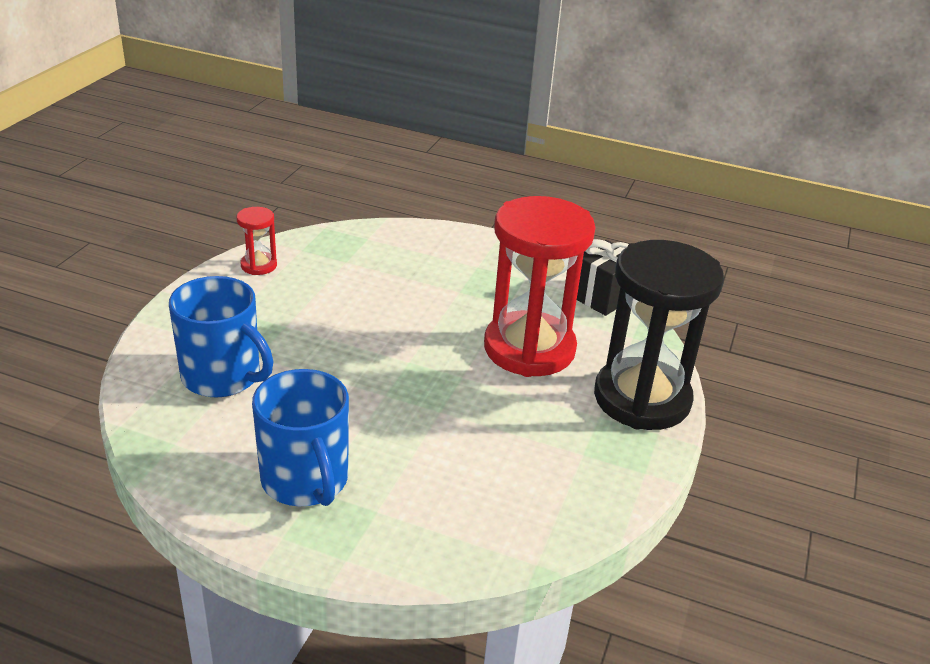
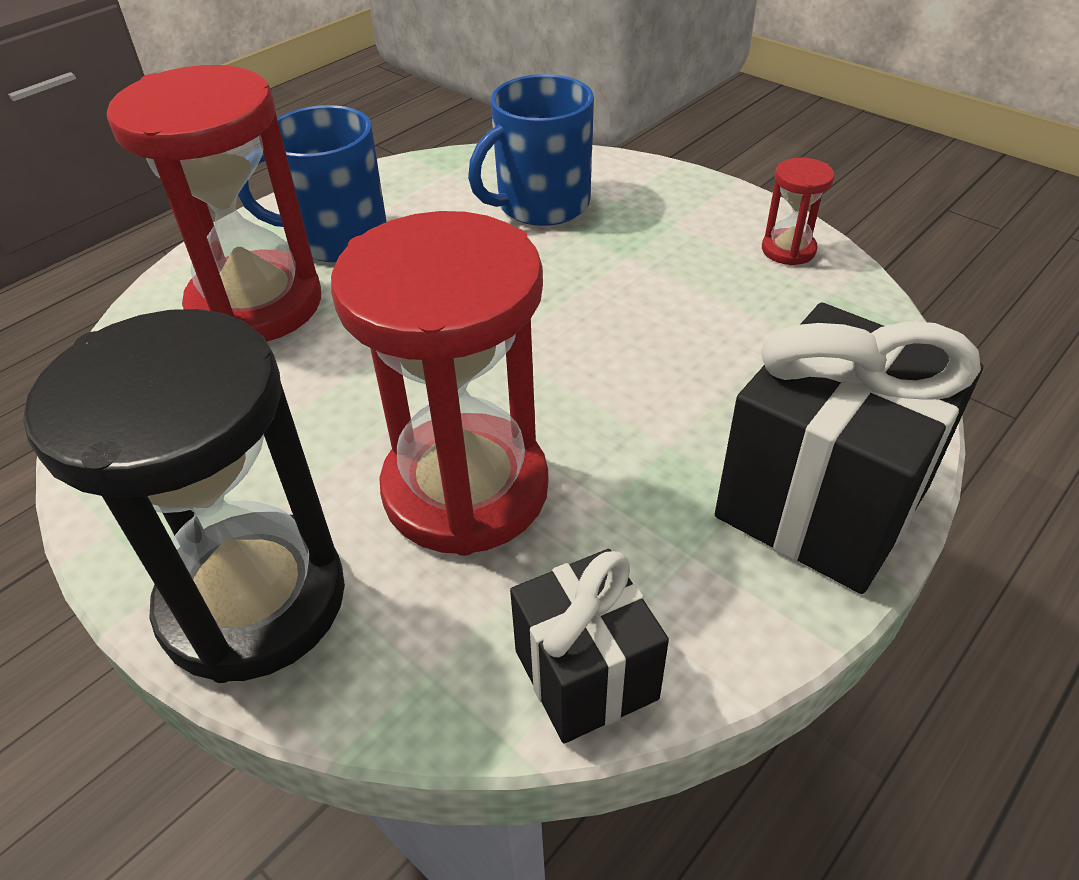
camera: 115 degrees right, 10 degrees up
(415, 495) = (256, 305): none -> red hourglass
(471, 249) = (822, 502): none -> black gift

